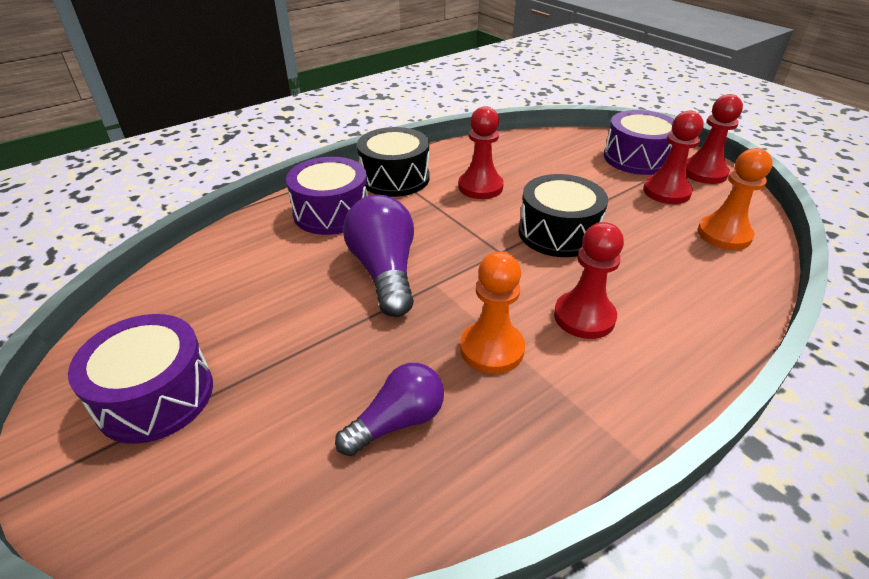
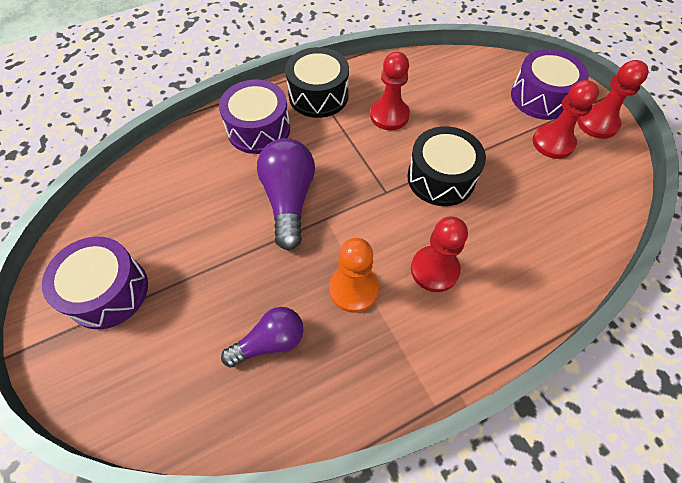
camera: 10 degrees right, 20 degrees up
(724, 235) = (585, 200): orange pawn -> none

